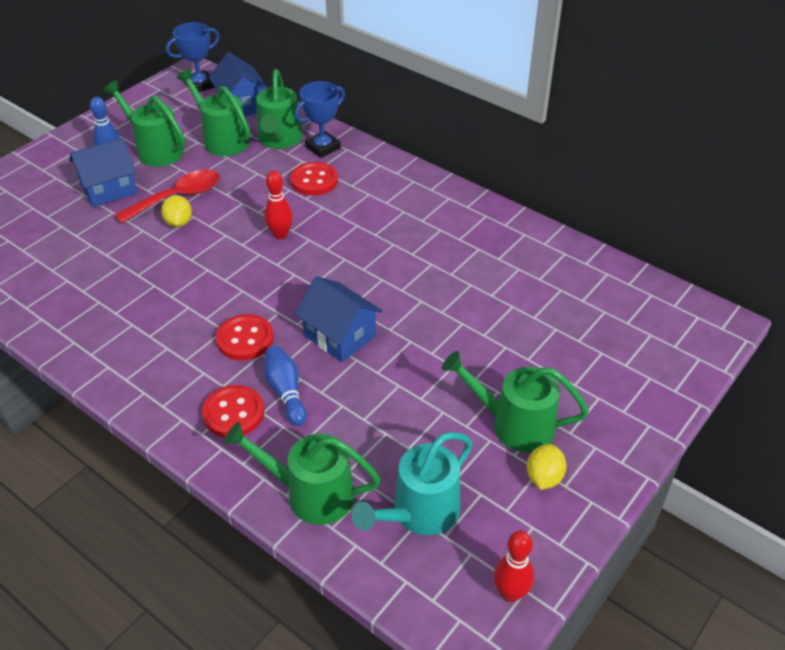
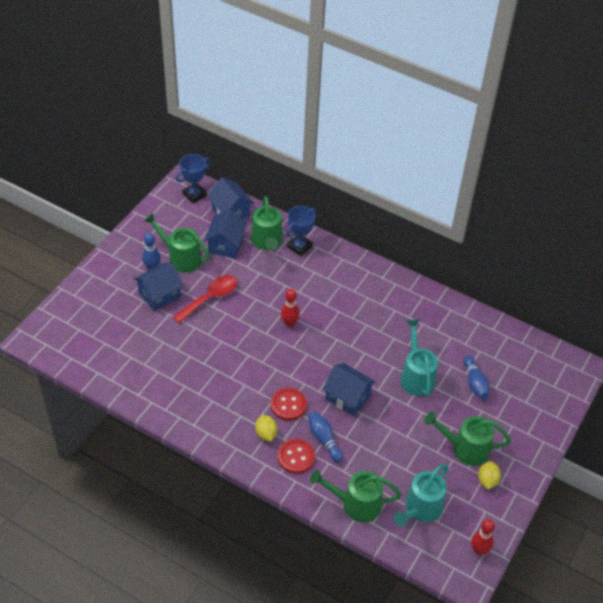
camera: 10 degrees left, 5 degrees up
(178, 222) = (217, 319): yellow lemon -> yellow lemon (266, 434)
(222, 139) = (226, 244): green watering can -> blue house
(314, 180) = (301, 276): red button -> none
(454, 315) = (416, 376): none -> turquoise watering can
(545, 331) = (474, 383): none -> blue bowling pin

